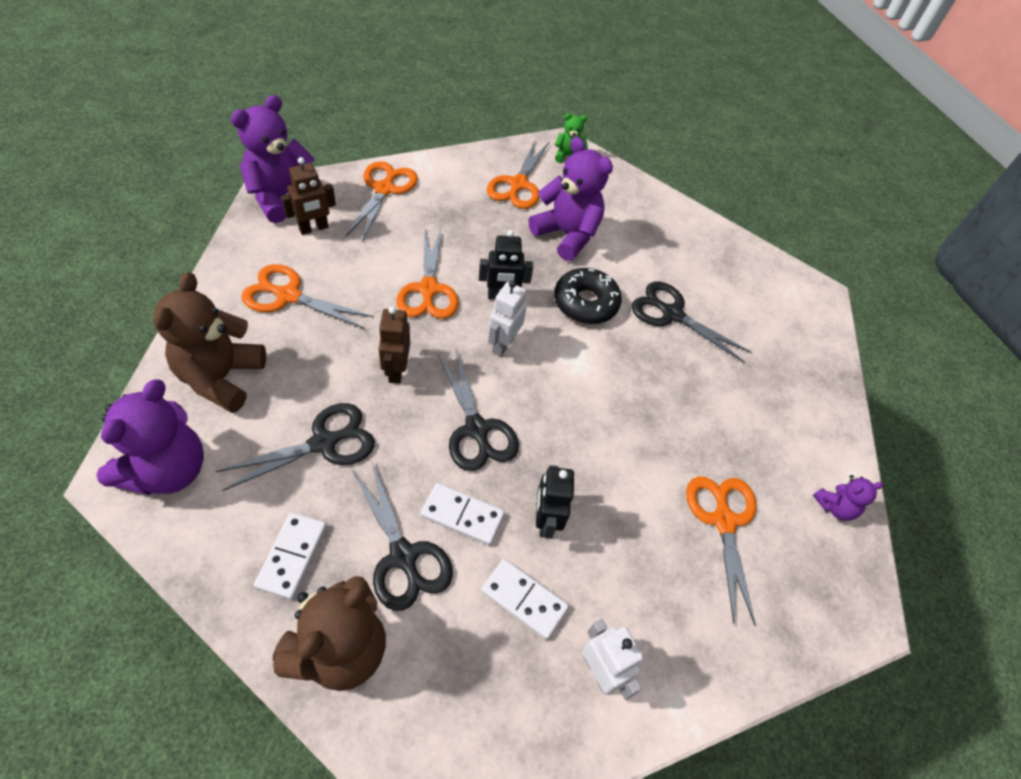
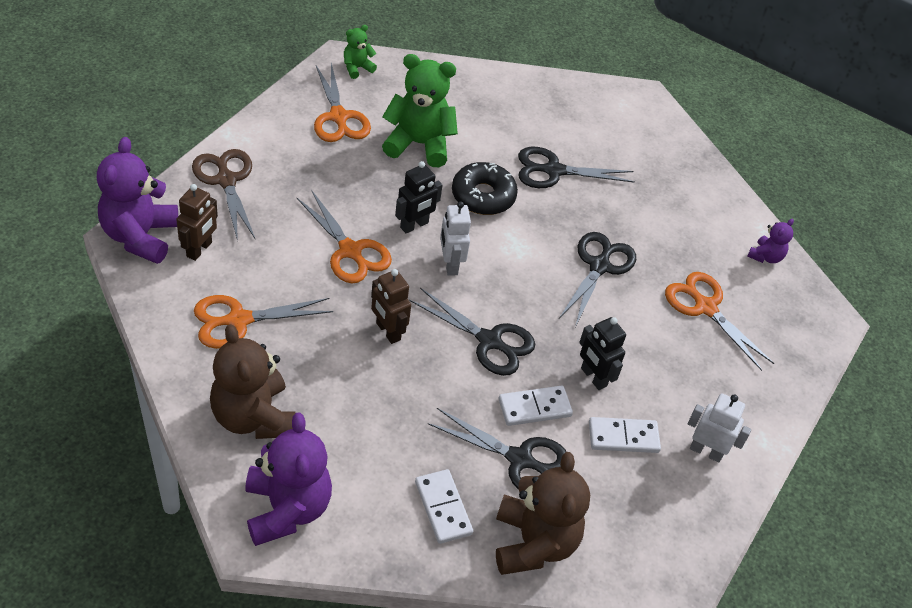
camera: 35 degrees left, 5 degrees down
(323, 443) = (386, 418): black scissors -> black scissors (599, 266)
(384, 189) = (226, 180): orange scissors -> brown scissors
(567, 235) = (419, 144): purple teddy bear -> green teddy bear

